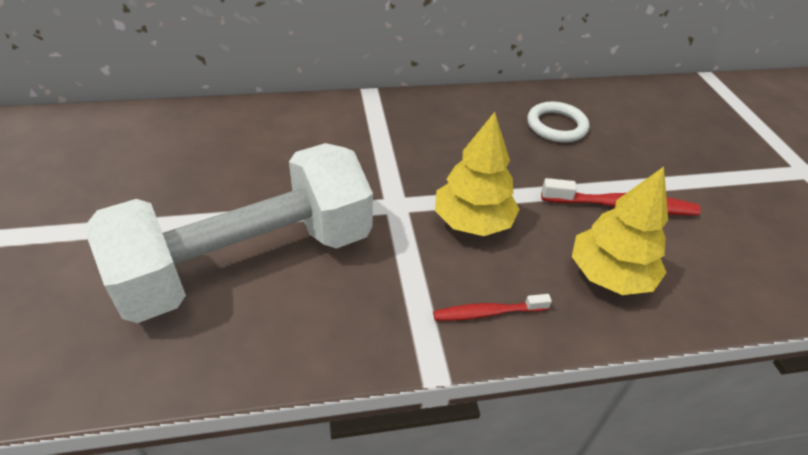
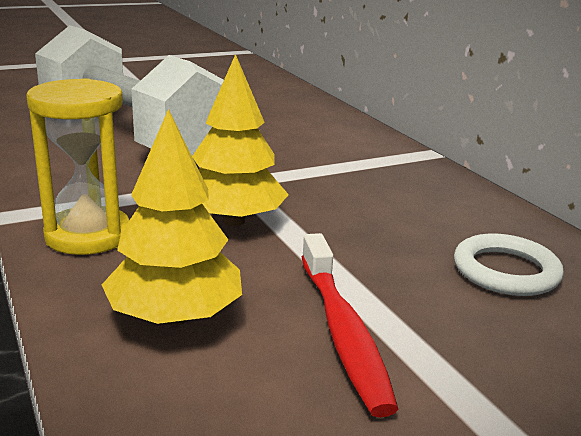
camera: 75 degrees right, 20 degrees down
(487, 312) = (88, 235): red toothbrush -> yellow hourglass

